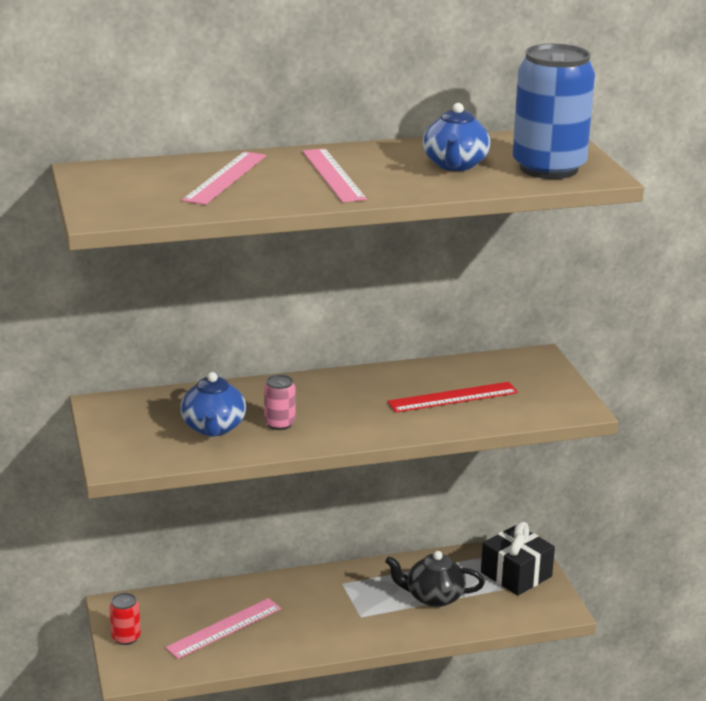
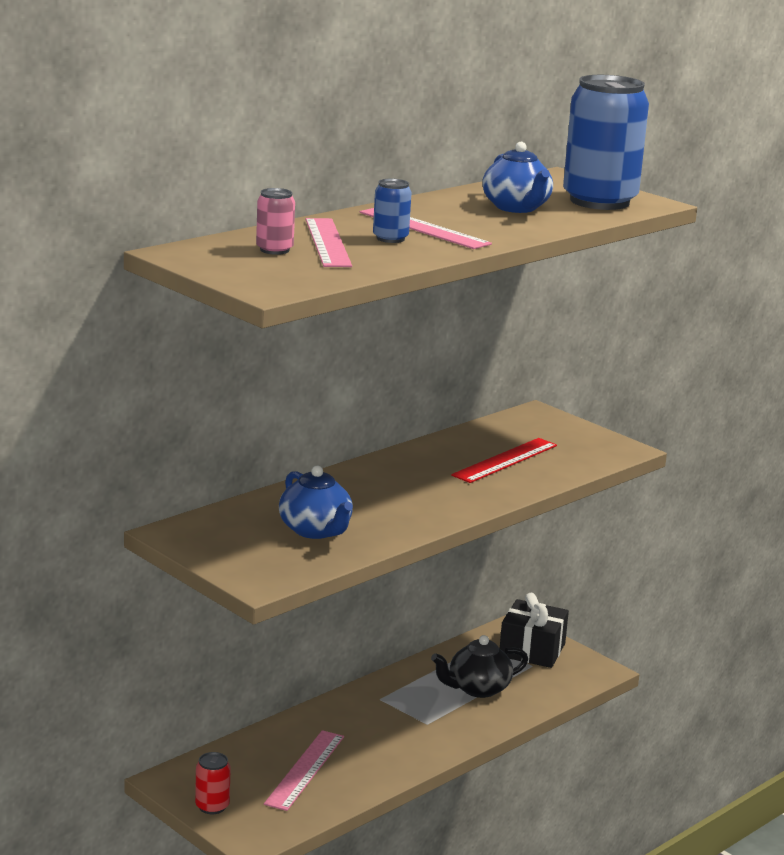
camera: 30 degrees left, 5 degrees down
(279, 424) = (375, 514): pink can -> pink can (274, 250)
(286, 181) = (390, 238): none -> blue can

